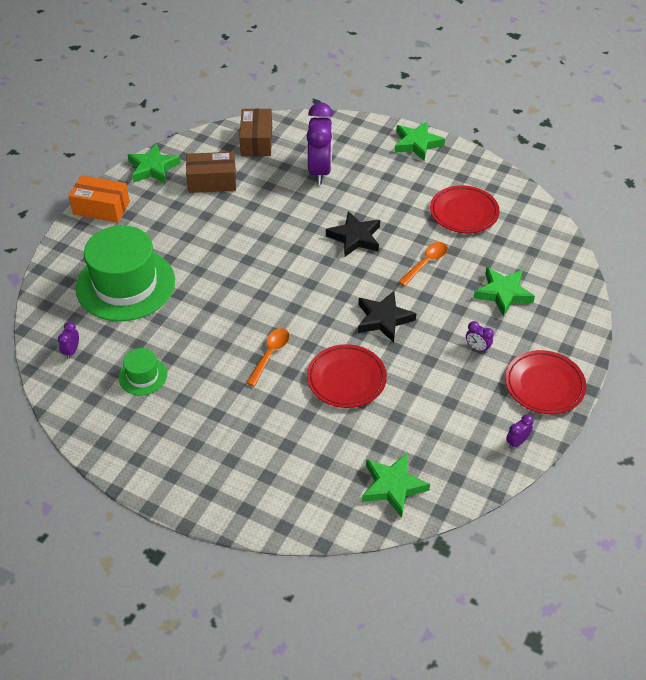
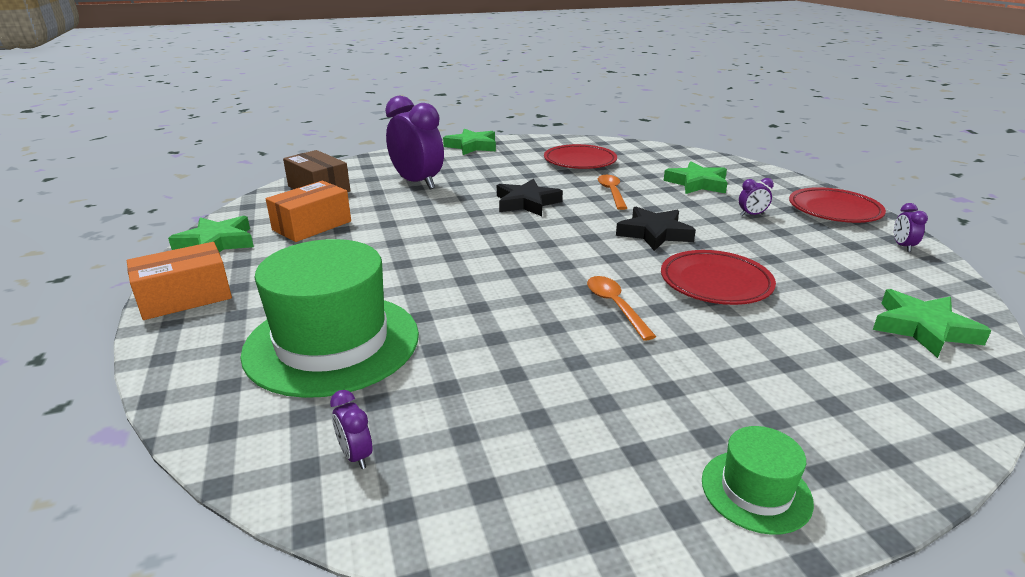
camera: 45 degrees left, 20 degrees down
(143, 376) = (512, 413): green hat -> green hat (756, 491)
(212, 181) = (312, 225): brown box -> orange box

